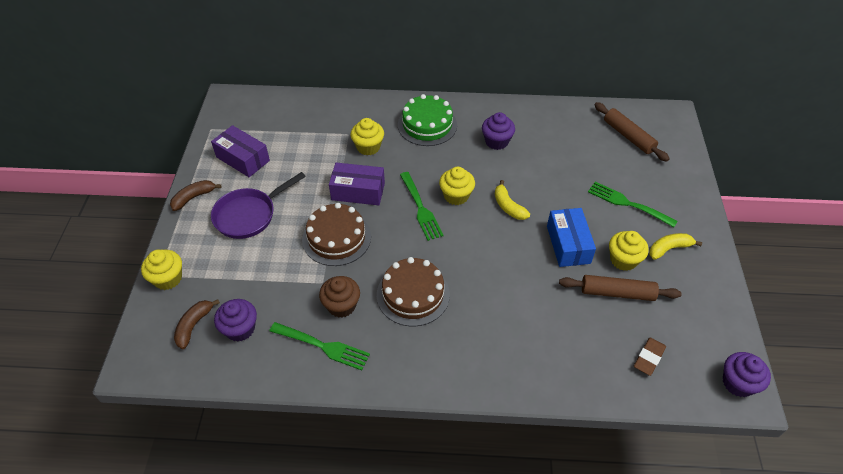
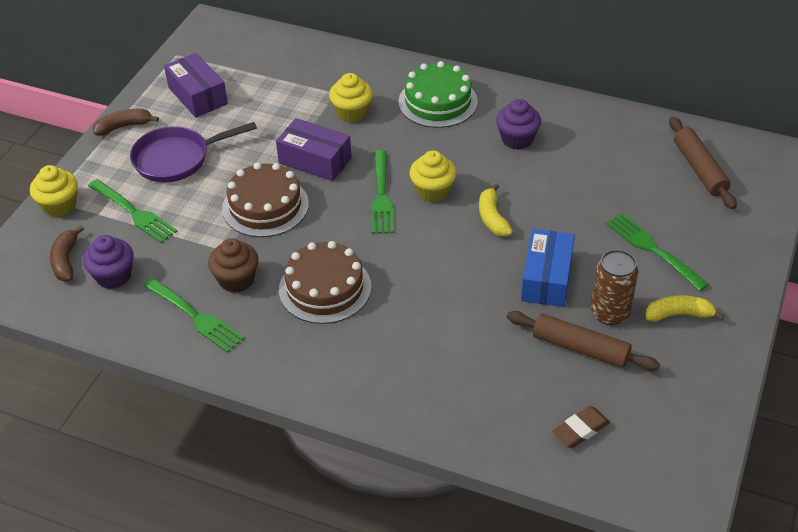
camera: 20 degrees right, 5 degrees down
(194, 325) = (66, 260): brown banana -> brown banana turned 45 degrees counterclockwise
(233, 269) = (134, 213): none -> green fork
(623, 260) = (609, 313): yellow cupcake -> brown can
(738, 383) = (682, 488): purple cupcake -> none

